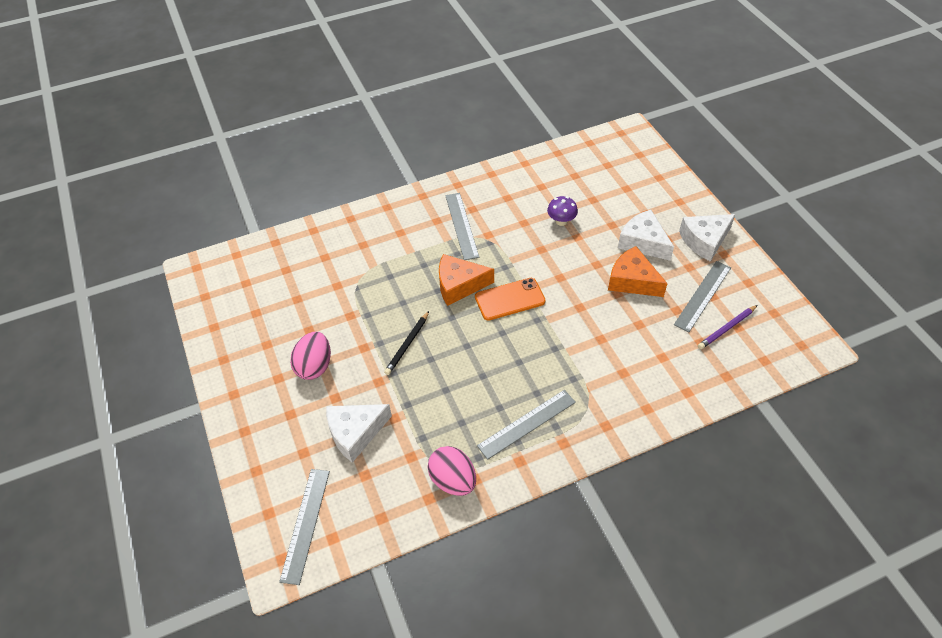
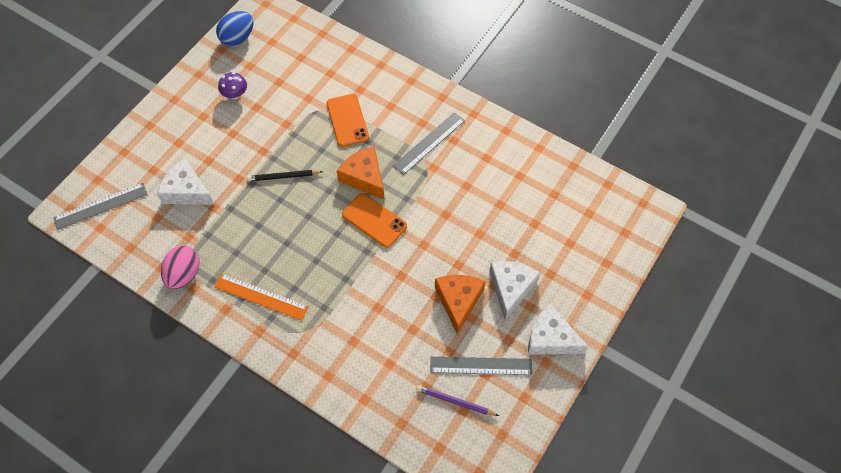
camera: 55 degrees right, 10 degrees up
(213, 307) = (237, 38): none -> blue egg
(314, 366) = (226, 131): pink egg -> none
(388, 269) = (347, 120): none -> orange phone
(527, 424) = (261, 296): grey ruler -> orange ruler
(561, 221) = (489, 212): purple mushroom -> purple mushroom (235, 95)

